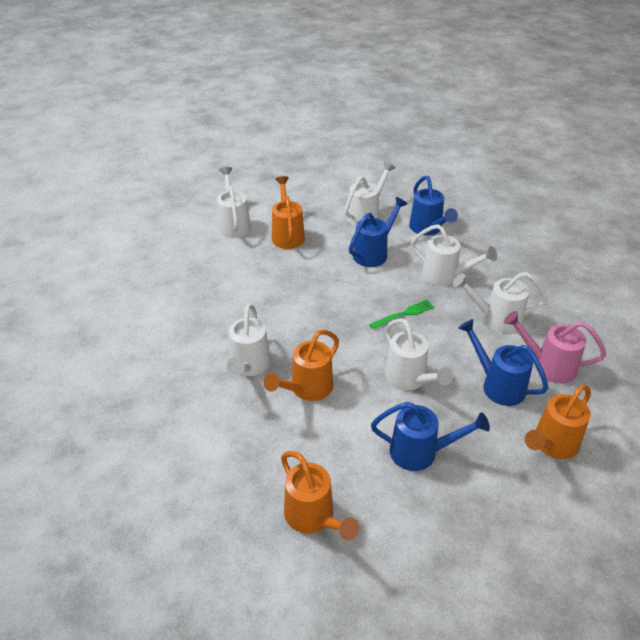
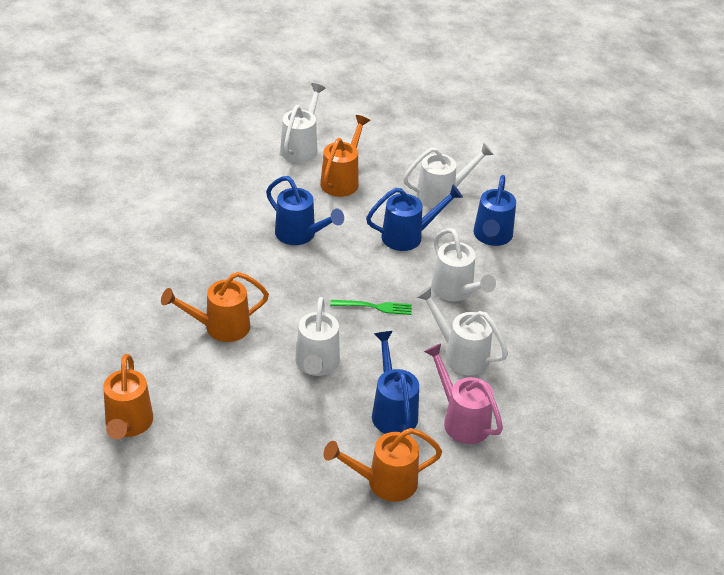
camera: 30 degrees right, 0 degrees up
(249, 366) = (190, 284): white watering can -> none
(420, 452) = (262, 426): blue watering can -> blue watering can (300, 235)

